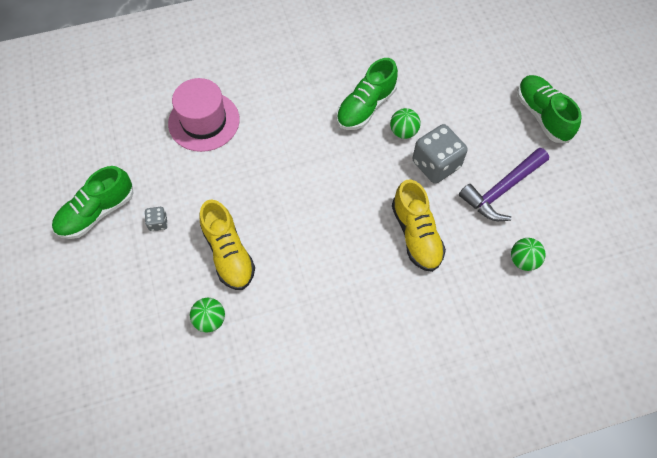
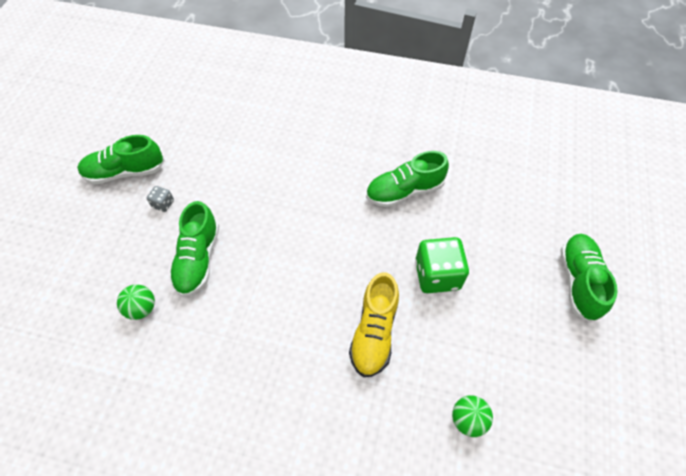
camera: 30 degrees right, 5 degrees down
(204, 121) = (258, 140): pink hat -> none
(229, 254) = (198, 259): yellow shoe -> green shoe
(403, 132) = (425, 229): green ball -> none
(436, 164) = (437, 275): grey dice -> green dice
(502, 190) = (489, 334): purple hammer -> none

